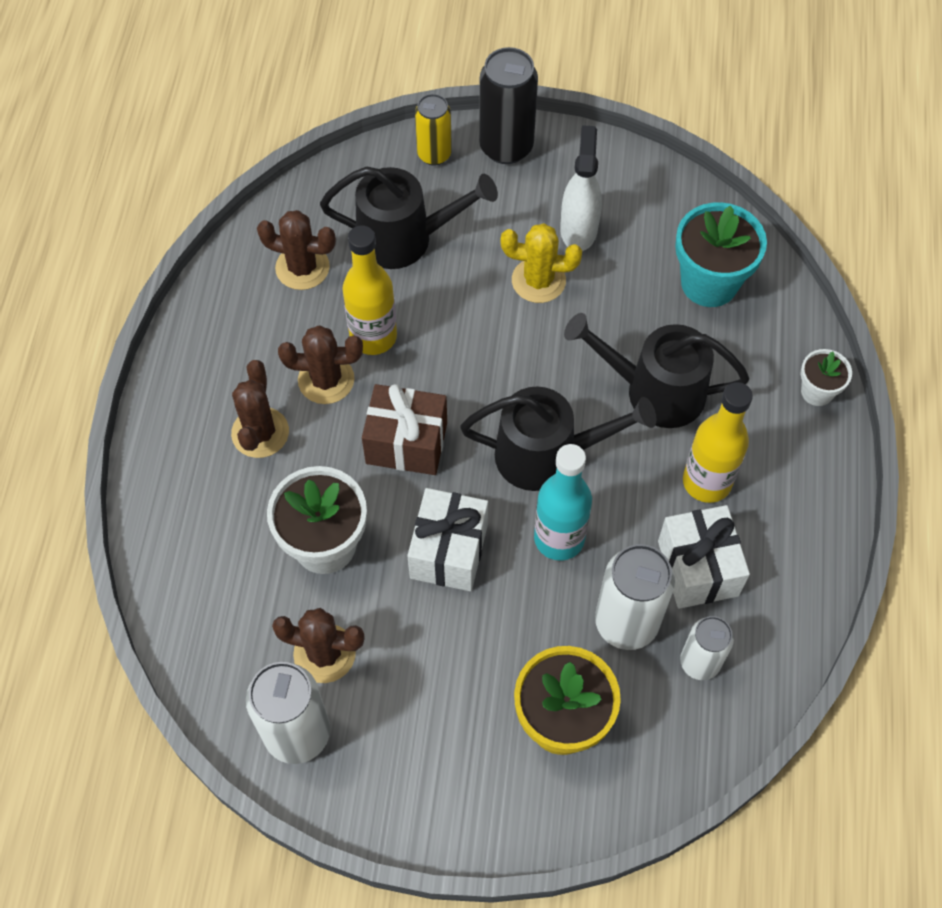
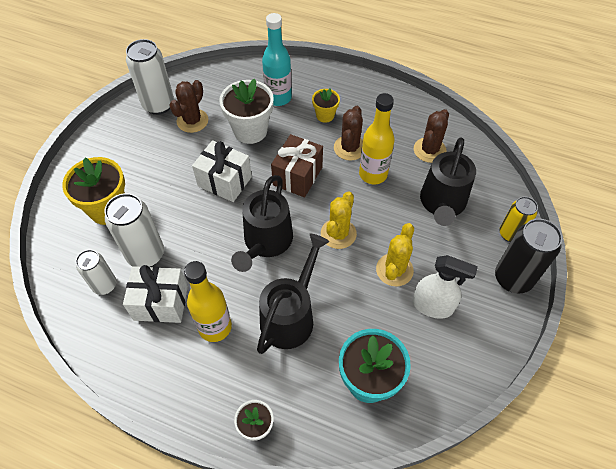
camera: 105 degrees right, 5 degrees down
(260, 433) = (325, 115): brown cactus -> yellow flower pot
(500, 361) = (338, 234): none -> yellow cactus
(559, 538) = (210, 235): turquoise bottle -> turquoise bottle (278, 98)

